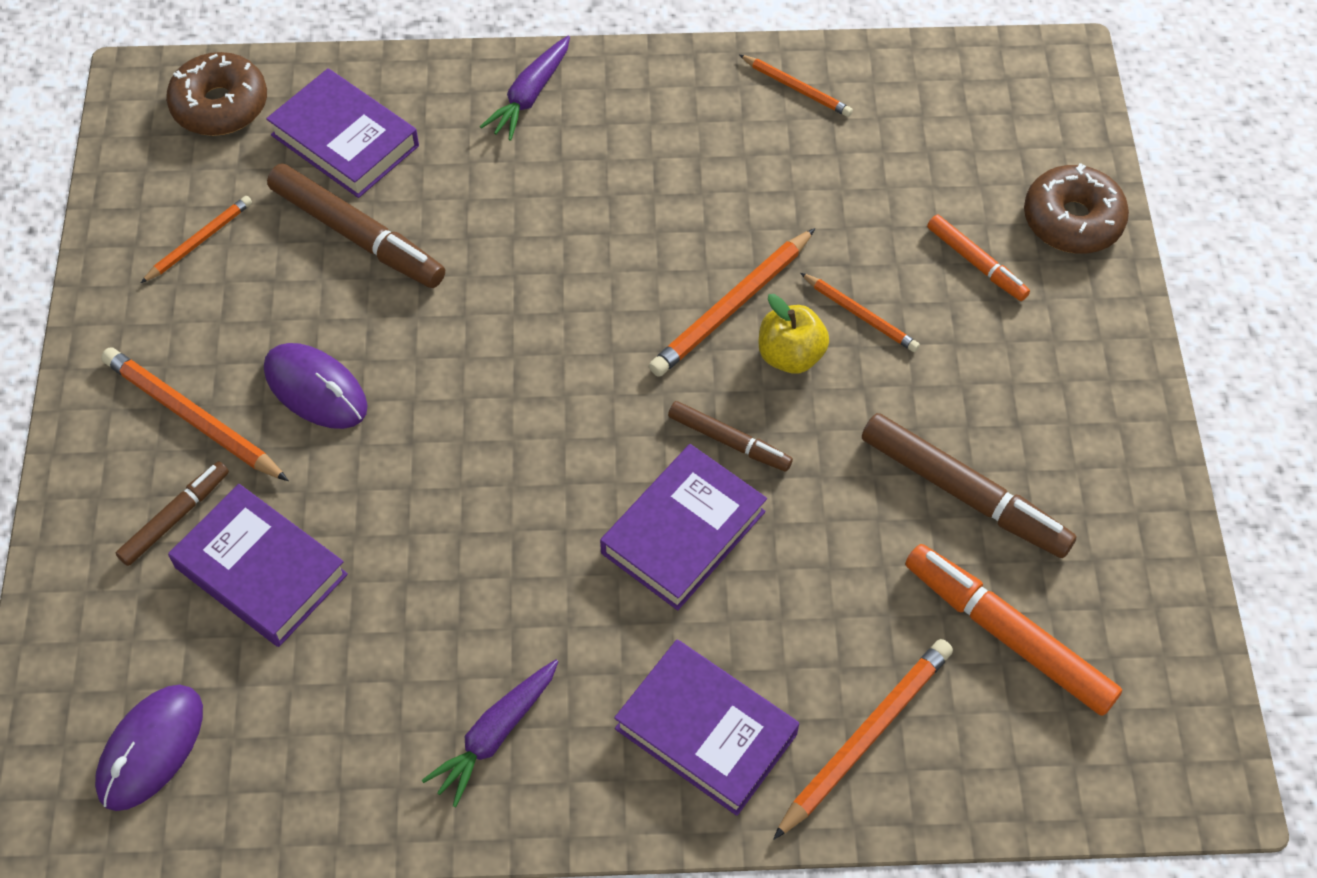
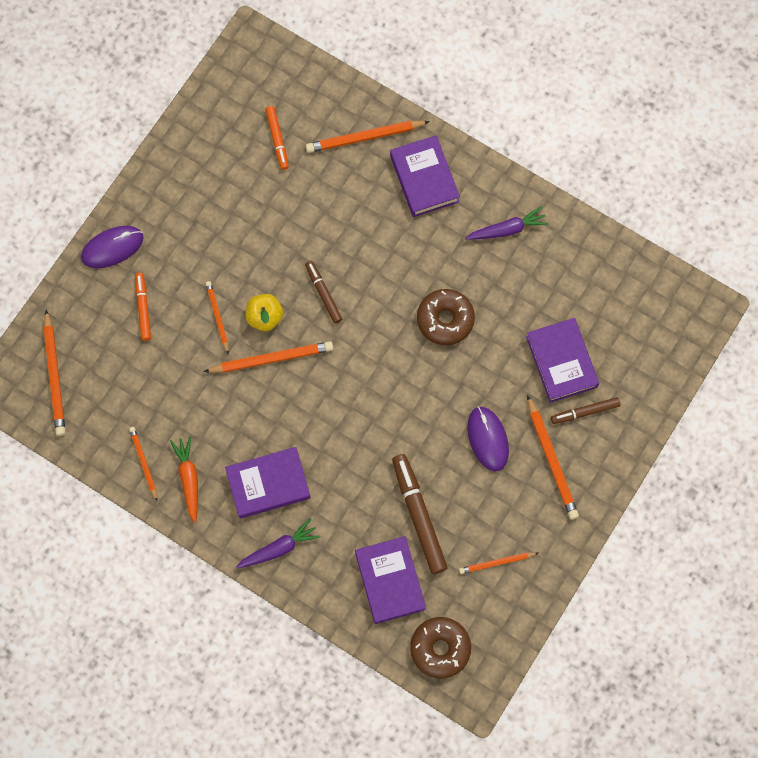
camera: 145 degrees left, 15 degrees up
(151, 748) = (646, 310): purple mouse -> purple mouse (112, 248)
(683, 532) = (373, 265): purple book -> purple book (268, 484)
(719, 103) = (189, 479): none -> orange carrot
(963, 493) = (244, 206): brown marker -> none
(1007, 635) = (277, 139): orange marker -> orange marker, size x0.58
(1011, 116) = (55, 376): none -> orange pencil
(1072, 220) = (80, 301): brown donut -> brown donut (445, 320)

